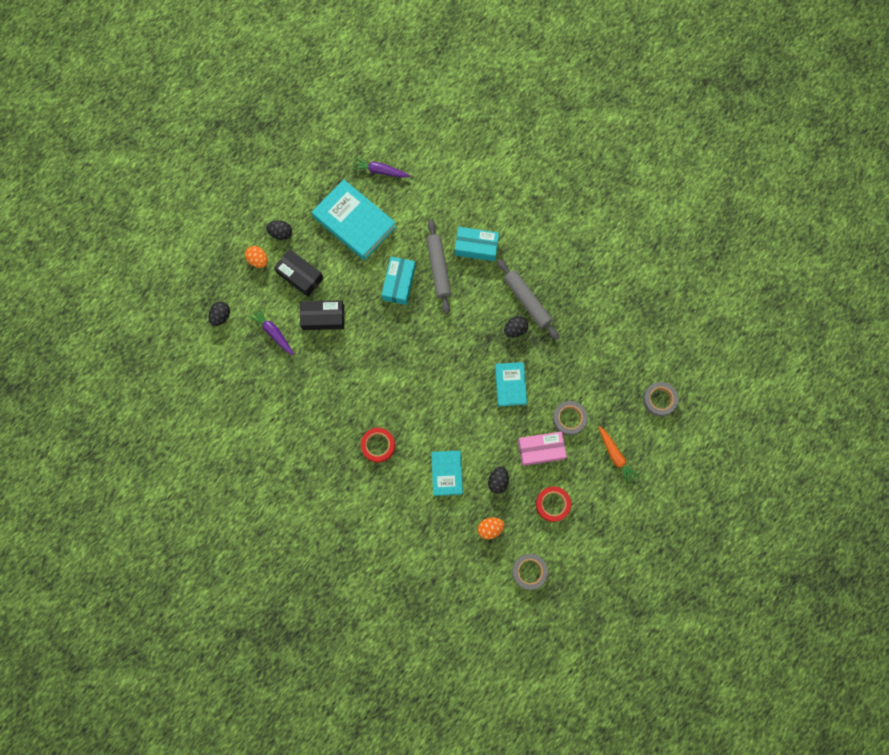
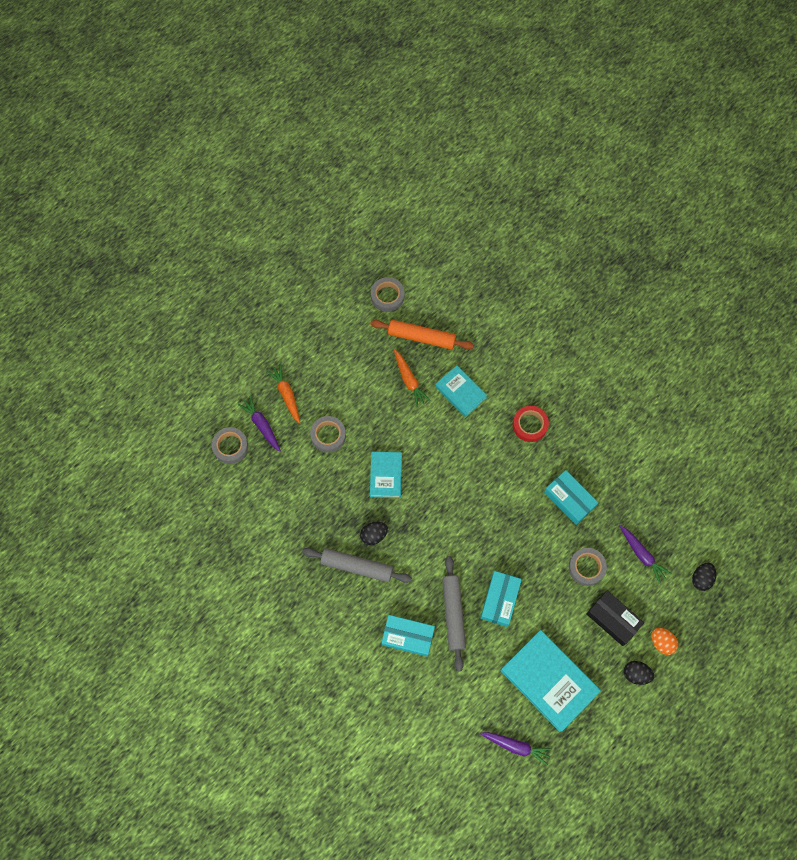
camera: 175 degrees left, 5 degrees down
(323, 317) = (586, 567): black box -> grey tape
(339, 377) = (569, 499): none -> turquoise box
(446, 473) = (460, 392): turquoise book -> turquoise book turned 45 degrees counterclockwise
(490, 528) = (421, 337): orange egg -> orange rolling pin
(498, 481) = (409, 380): black egg -> orange carrot
(527, 301) = (357, 566): grey rolling pin -> grey rolling pin turned 45 degrees counterclockwise
(541, 450) = (362, 407): pink box -> none
(552, 504) = (357, 354): red tape -> none
(634, 423) = (261, 425): none -> purple carrot

